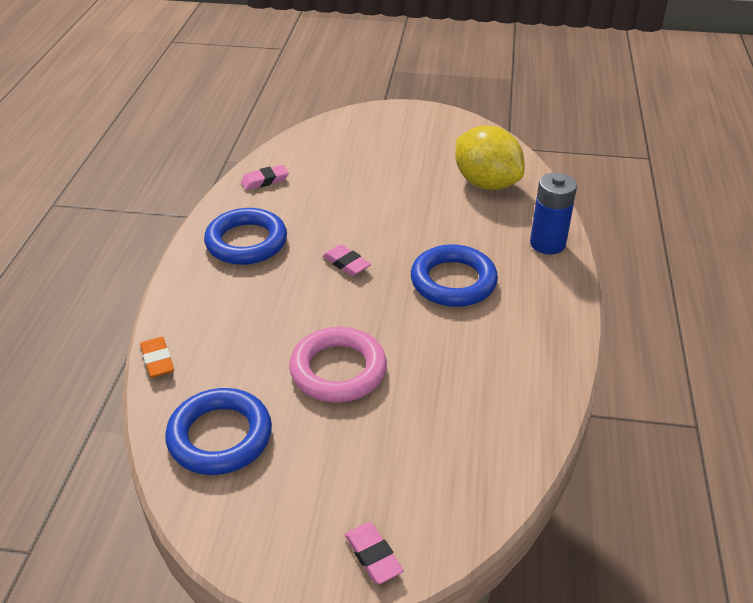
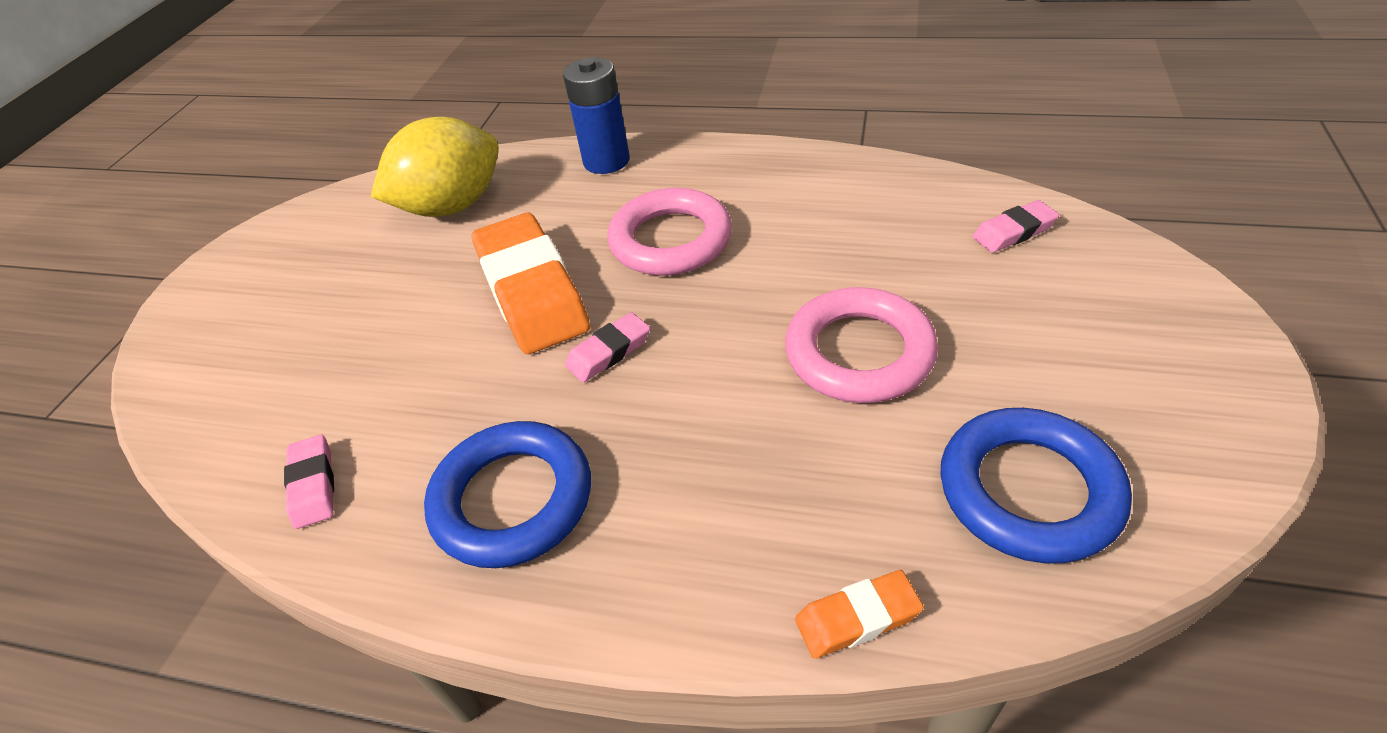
camera: 80 degrees left, 5 degrees up
(373, 556) = (1180, 309): pink eraser -> pink eraser (1014, 232)
(401, 227) = (531, 291): none -> orange eraser
(453, 281) = (670, 240): blue ring -> pink ring

